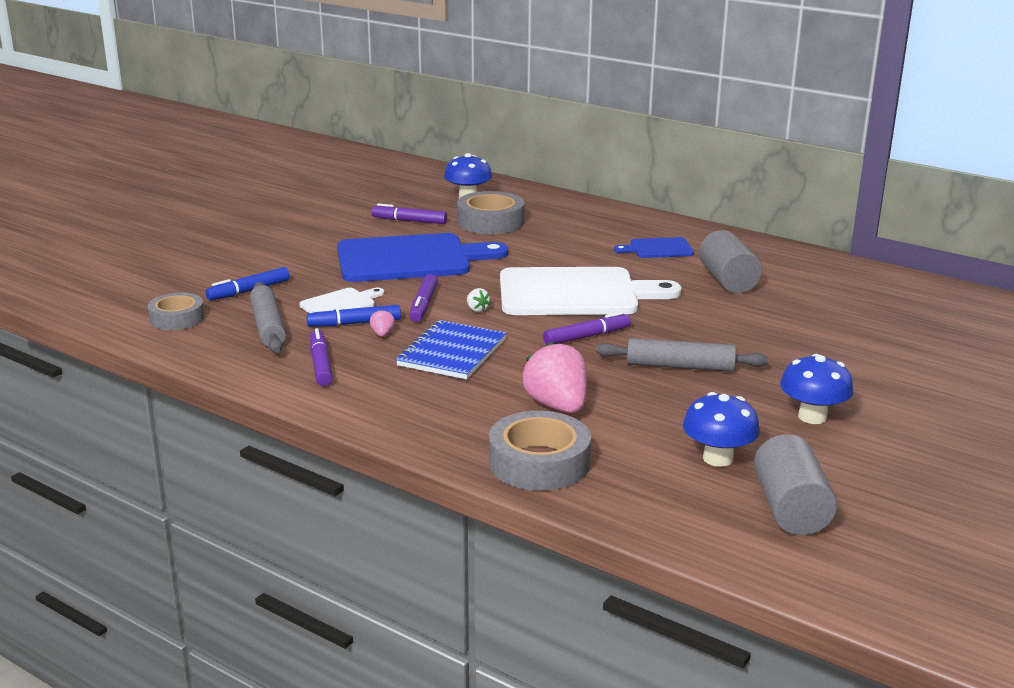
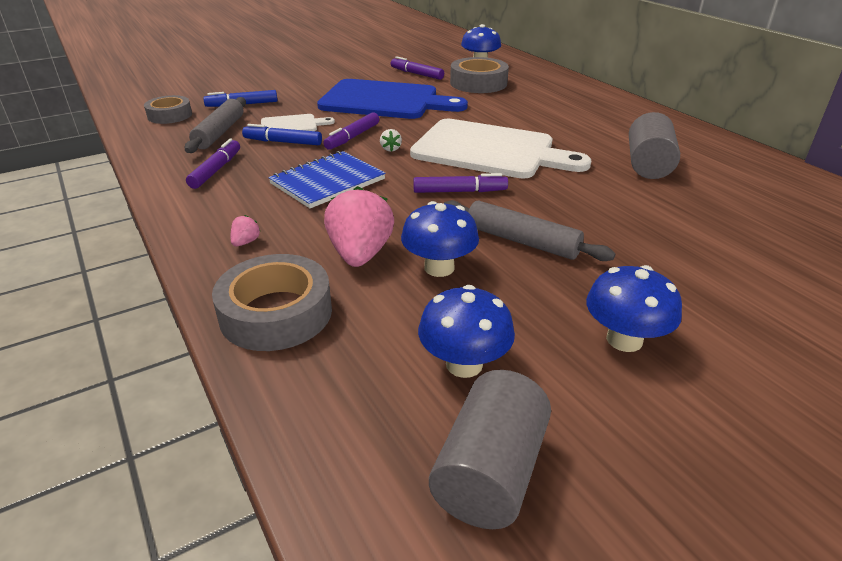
camera: 25 degrees right, 10 degrees up
(382, 334) = (293, 154): pink strawberry -> pink strawberry (246, 242)
(634, 401) = (439, 268): none -> blue mushroom
(658, 249) = (603, 125): blue cutting board -> none

